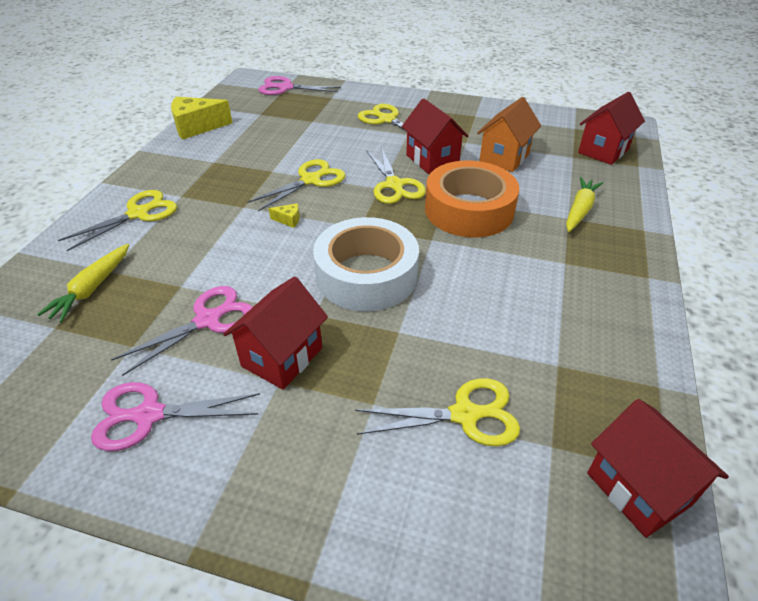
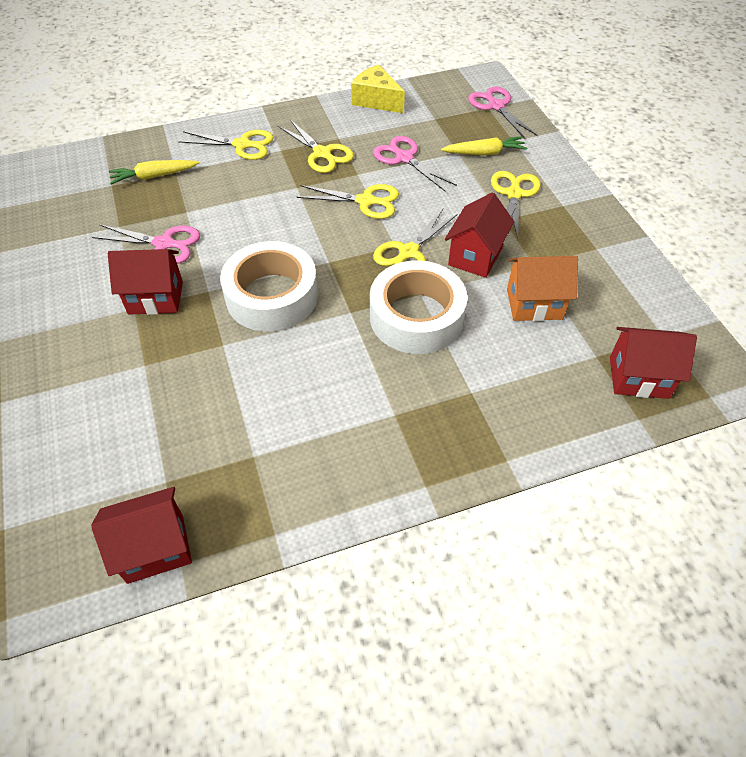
camera: 55 degrees right, 10 degrees up
(148, 415) = (71, 268): pink scissors -> pink scissors (404, 158)
(288, 220) = (302, 219): yellow cheese -> none
(465, 415) = (165, 419): yellow scissors -> yellow scissors (322, 154)
(469, 210) = (416, 317): orange tape -> white tape
(580, 210) = (494, 397): yellow carrot -> yellow carrot (484, 153)
(638, 489) = (155, 548): red house -> red house turned 45 degrees clockwise

